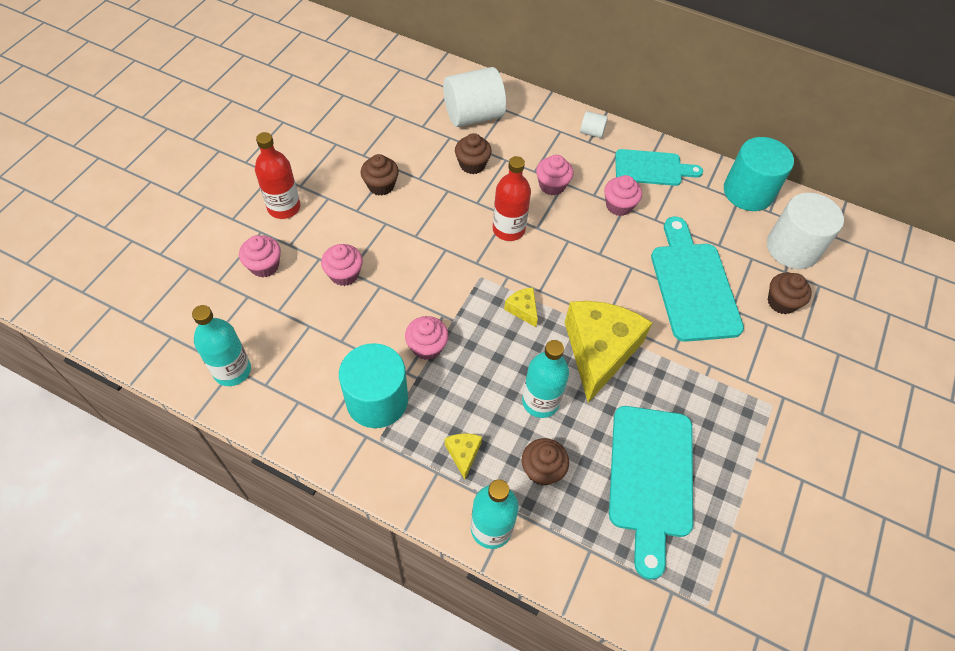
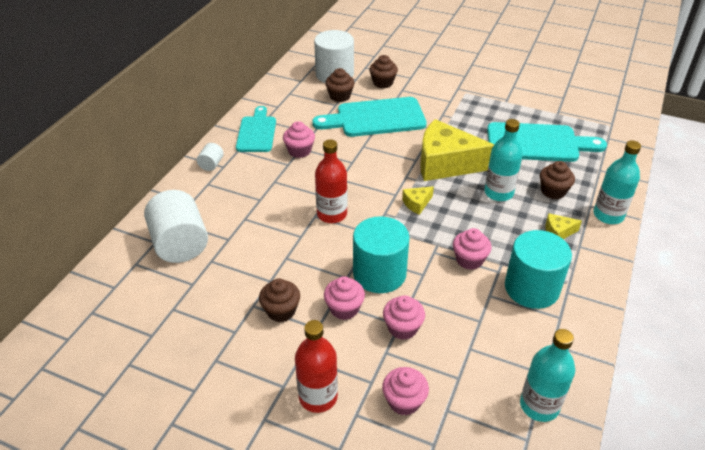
camera: 90 degrees left, 15 degrees down
(472, 164) = (251, 241): brown cupcake -> brown cupcake (340, 96)
(552, 185) = (278, 188): pink cupcake -> pink cupcake (344, 308)
(748, 192) = (282, 88): turquoise cylinder -> turquoise cylinder (379, 273)

